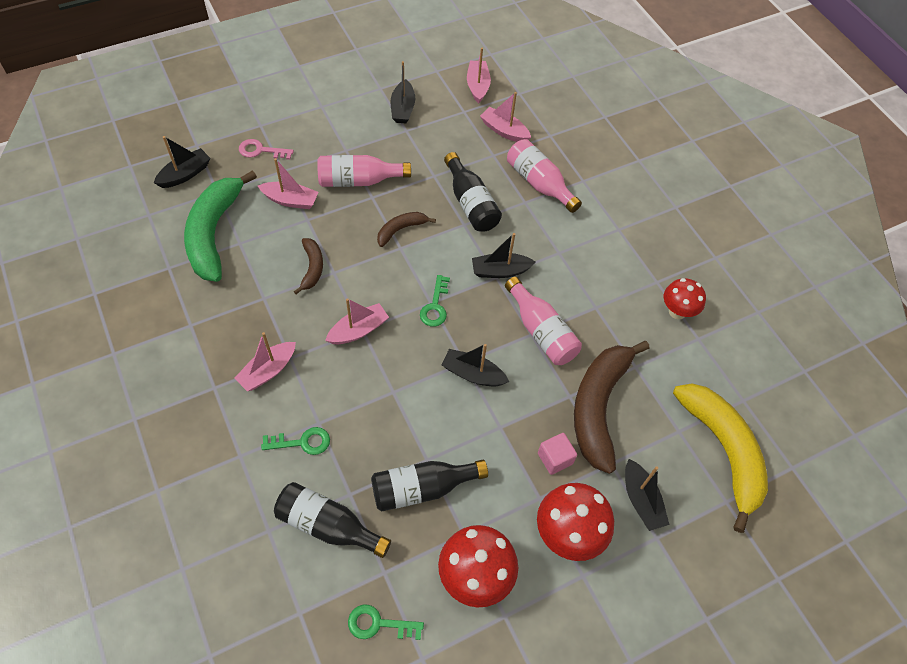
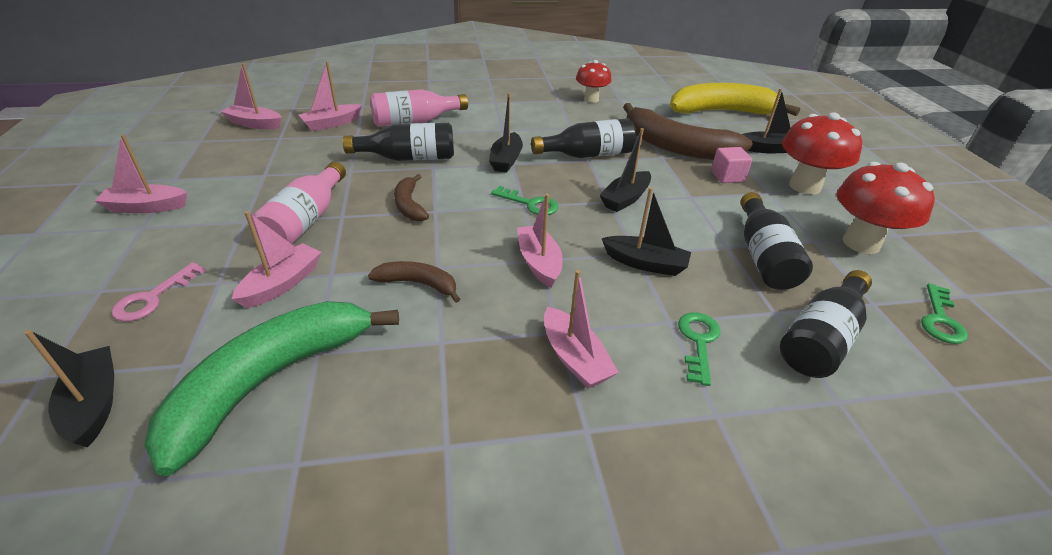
camera: 70 degrees left, 20 degrees down
(214, 233) = (270, 381): green banana -> green banana turned 105 degrees clockwise
(342, 95) = (146, 207): none -> pink boat
(403, 108) = (228, 170): black boat -> black boat (645, 263)
(541, 331) = (587, 155): pink bottle -> black bottle

